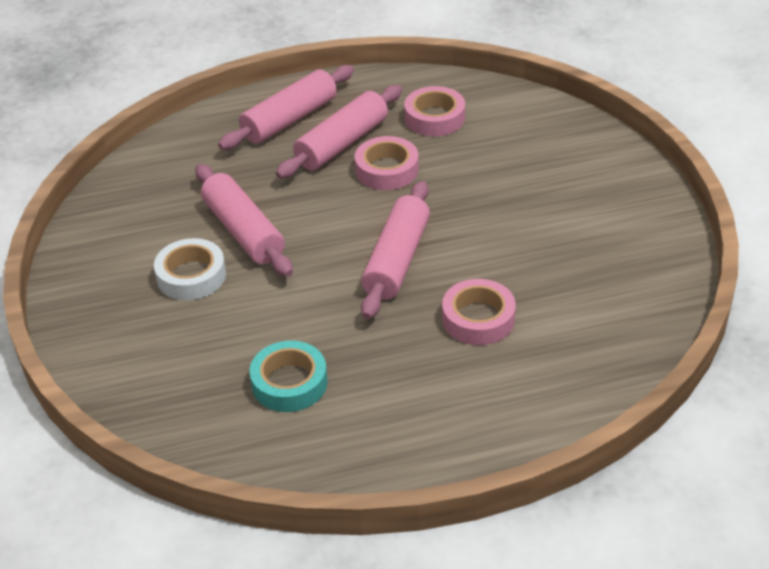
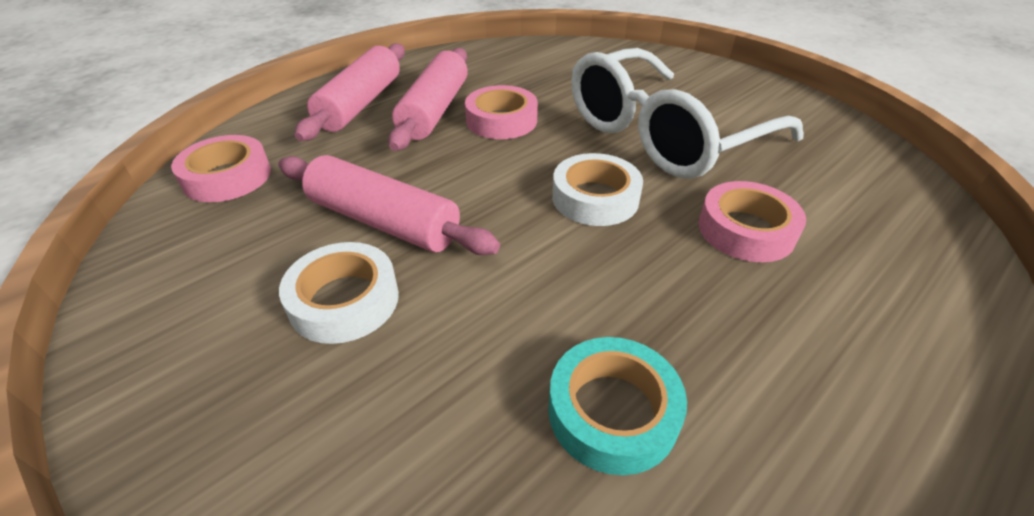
camera: 30 degrees left, 0 degrees up
(397, 260) = (595, 198): pink rolling pin -> white tape
(434, 118) = (507, 73): pink tape -> pink tape (227, 177)
(504, 224) = (662, 135): none -> white glasses

